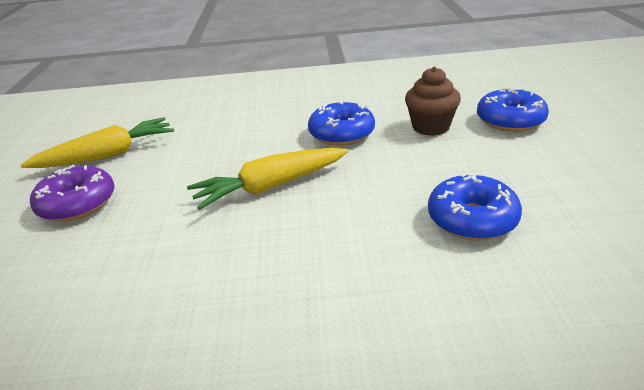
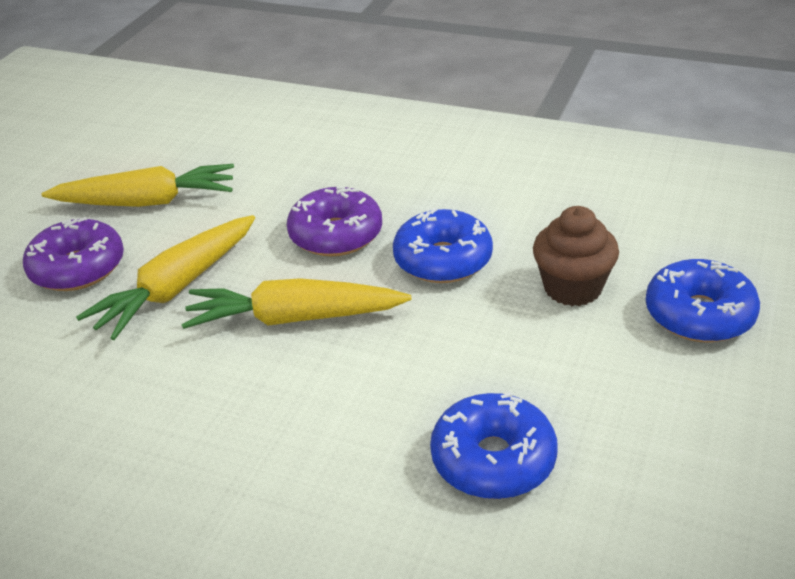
camera: 25 degrees right, 5 degrees up
(168, 194) = (176, 288): none -> yellow carrot
(261, 139) = (336, 235): none -> purple donut

